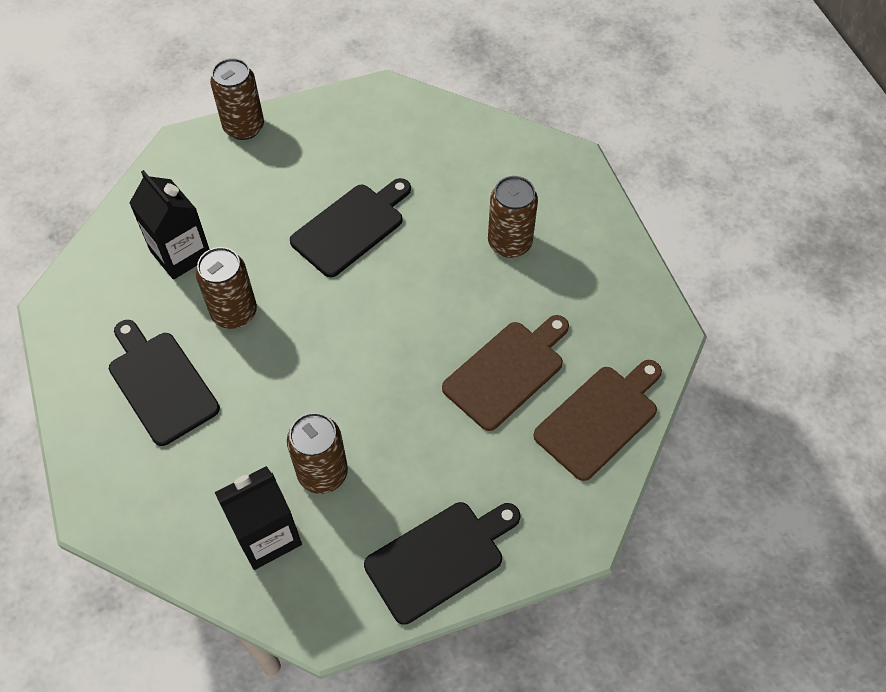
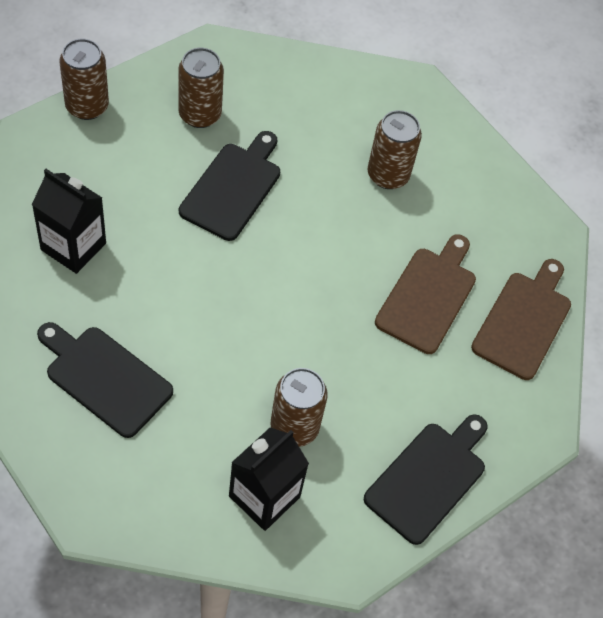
camera: 25 degrees left, 0 degrees up
(234, 313) = (150, 294): brown can -> brown can (200, 114)

